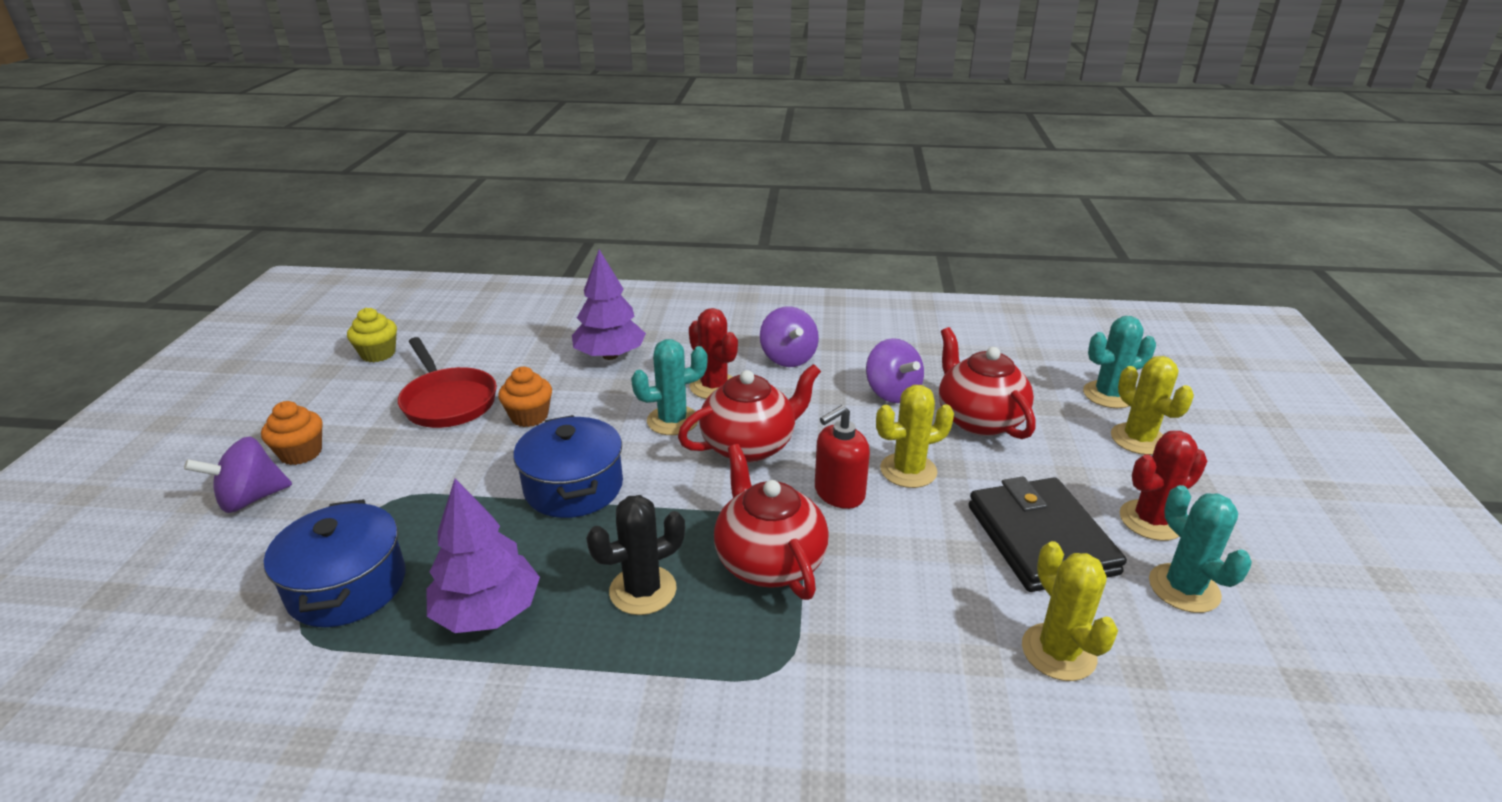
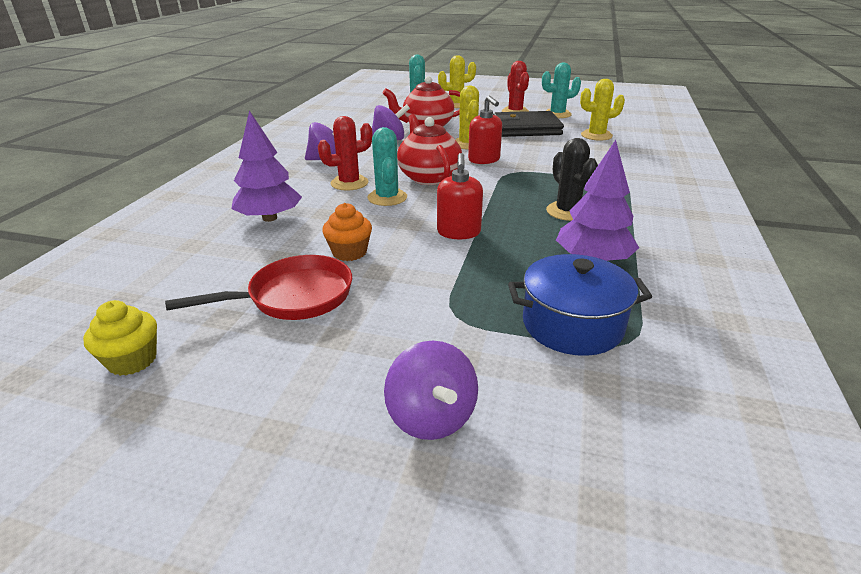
camera: 80 degrees left, 0 degrees up
(301, 453) = (348, 391): orange cupcake -> none
(573, 487) = (458, 232): blue pot -> red soap dispenser
(769, 561) = (541, 179): red teapot -> none

